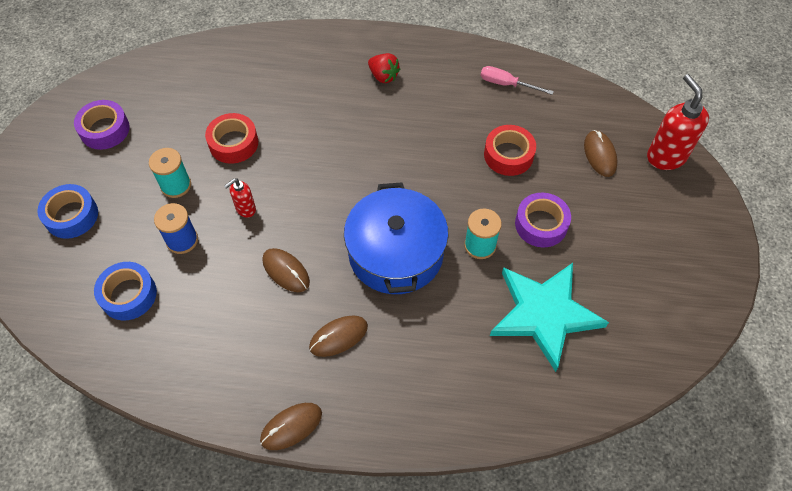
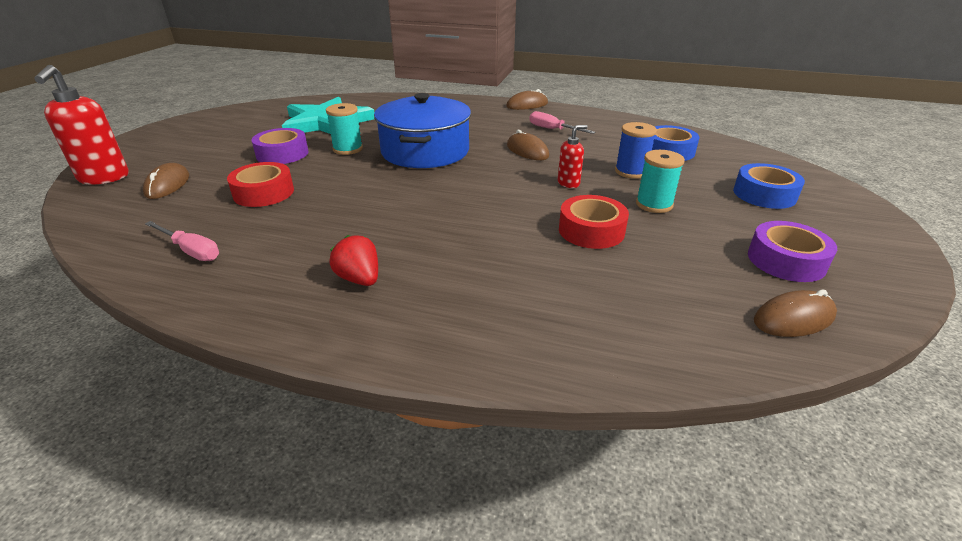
camera: 170 degrees left, 25 degrees down
(256, 336) = (553, 129): none -> pink screwdriver
(338, 337) = (488, 125): brown mouse -> brown mouse (794, 318)

